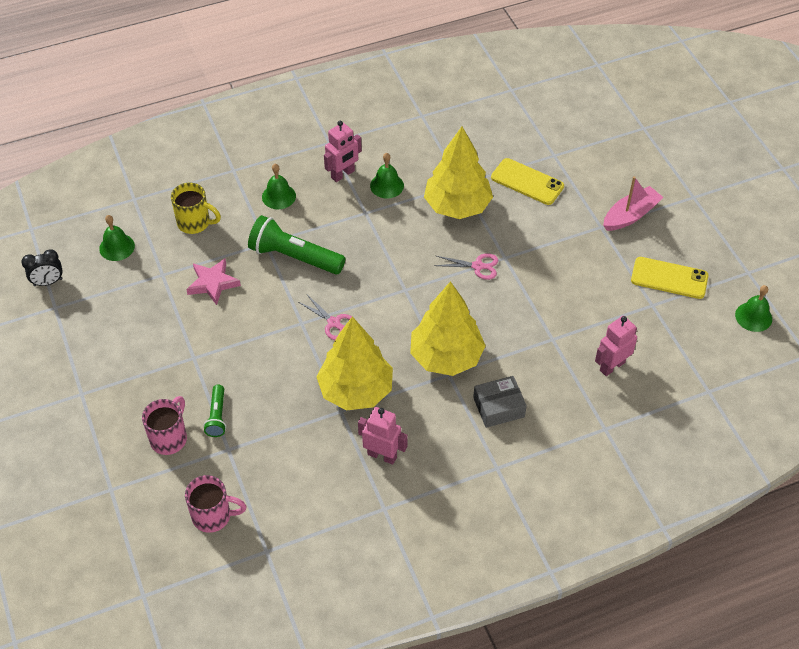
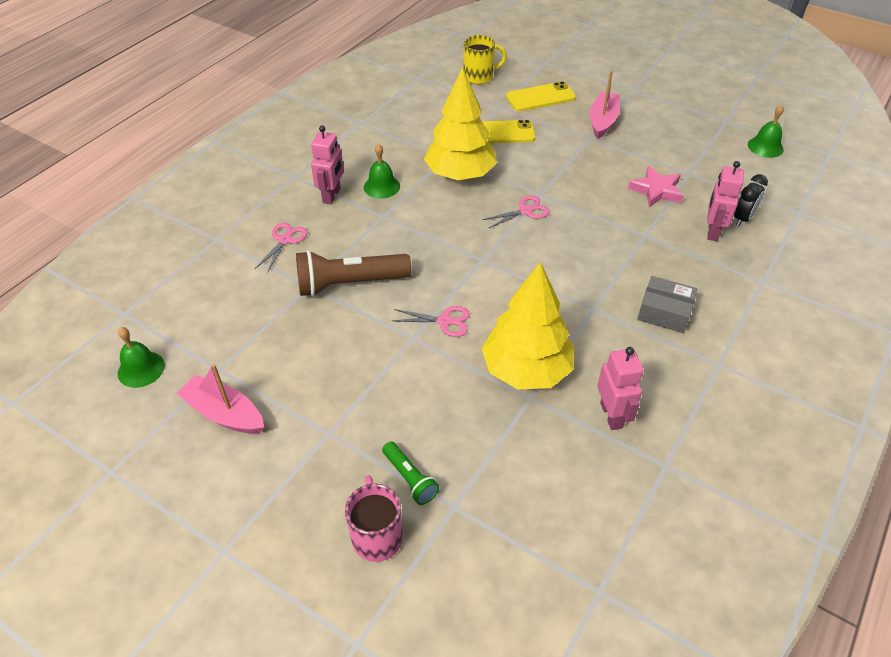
camera: 35 degrees left, 5 degrees down
(48, 282) = (79, 449): black clock -> black clock (742, 218)
(143, 307) = (224, 413): none -> pink boat
(195, 223) = (215, 303): yellow mug -> yellow mug (479, 77)
(213, 283) = (285, 349): pink star -> pink star (656, 190)
(213, 516) = (506, 592): pink mug -> none
(278, 196) = (285, 240): green bell -> pink scissors
(294, 257) = (349, 284): green flashlight -> brown flashlight
(382, 455) = (611, 415): pink robot -> pink robot turned 90 degrees clockwise
(446, 356) = (576, 295): yellow tree -> none
(498, 407) = (664, 312): grey box -> grey box turned 75 degrees clockwise
(669, 278) = (679, 149): yellow phone -> yellow phone (540, 97)

